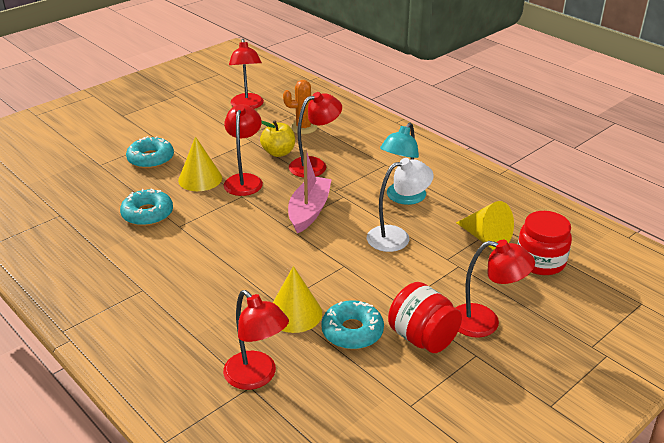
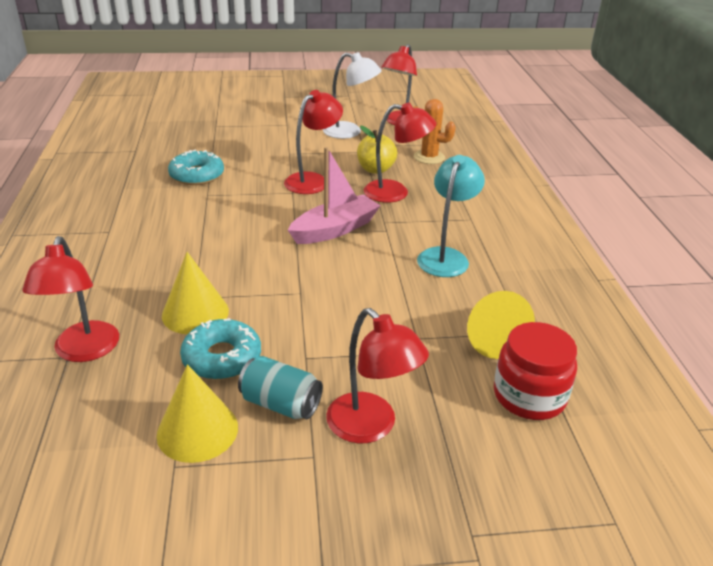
camera: 35 degrees right, 0 degrees up
(151, 159) = (259, 135): turquoise donut -> none
(200, 179) = (277, 165): yellow cone -> yellow cone (197, 430)
(397, 237) = (390, 291): white lamp -> white lamp (350, 132)
(402, 198) = (446, 256): turquoise lamp -> turquoise lamp turned 135 degrees clockwise
(422, 338) = (281, 404): red jar -> turquoise can

